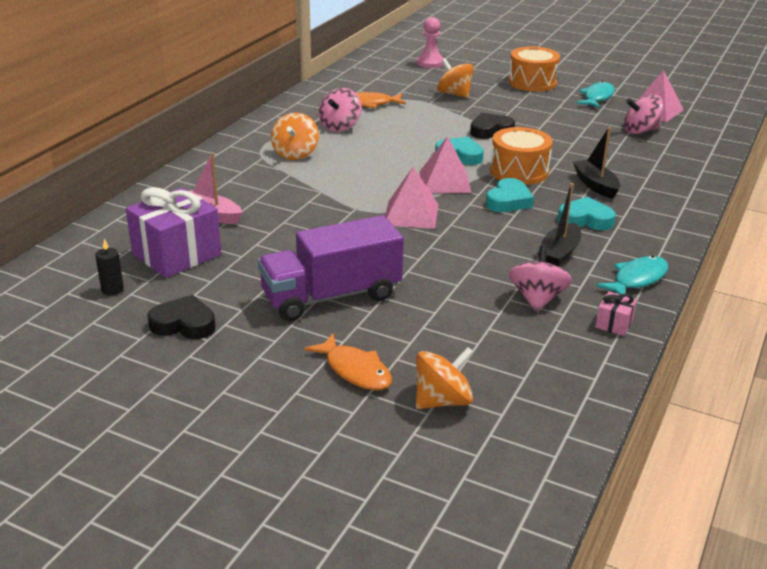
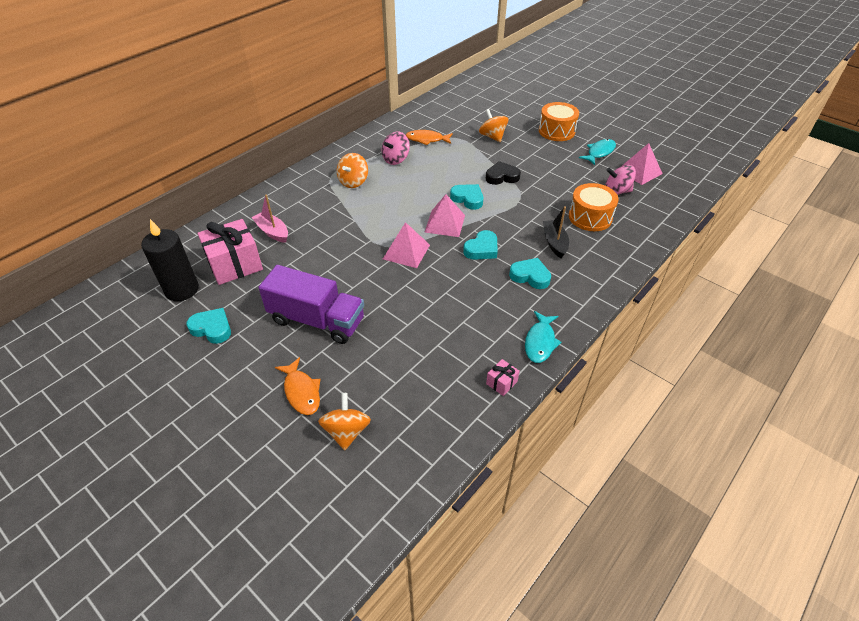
camera: 15 degrees right, 15 degrees up
(112, 290) = (182, 290): black candle -> black candle, size x2.28
(176, 254) = (235, 264): purple gift -> pink gift
(184, 324) = (212, 328): black heart -> turquoise heart
(331, 296) = (317, 320): purple truck -> purple truck turned 150 degrees counterclockwise
(430, 63) = (489, 103): pink pawn -> none
(442, 401) = (346, 431): orange spinning top -> orange spinning top turned 75 degrees counterclockwise
(519, 171) = (504, 220): orange drum -> orange drum (590, 217)
(537, 299) = (457, 348): pink spinning top -> none
(559, 253) = (494, 307): black boat -> none
(637, 279) = (540, 342): turquoise fish -> turquoise fish turned 135 degrees clockwise

